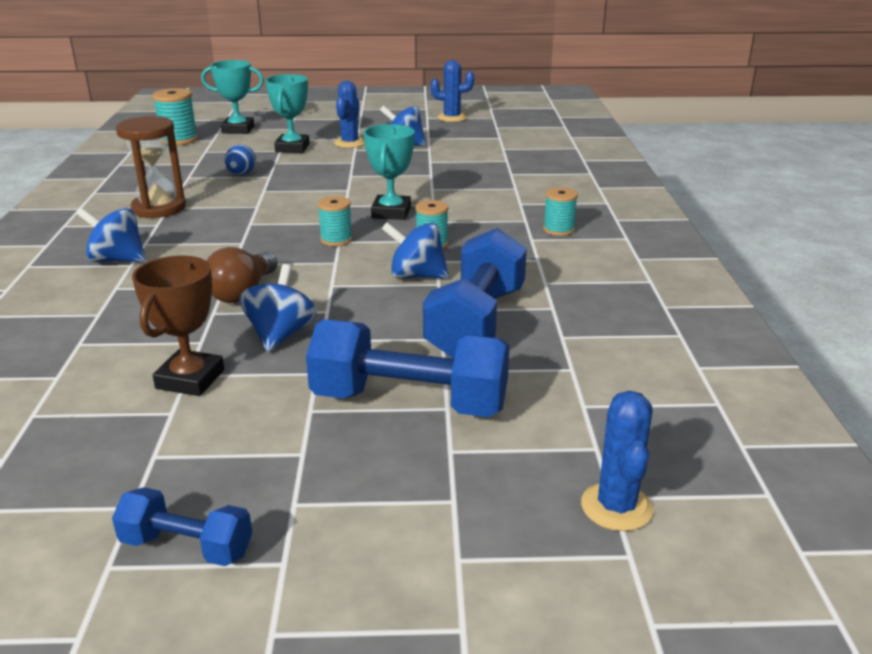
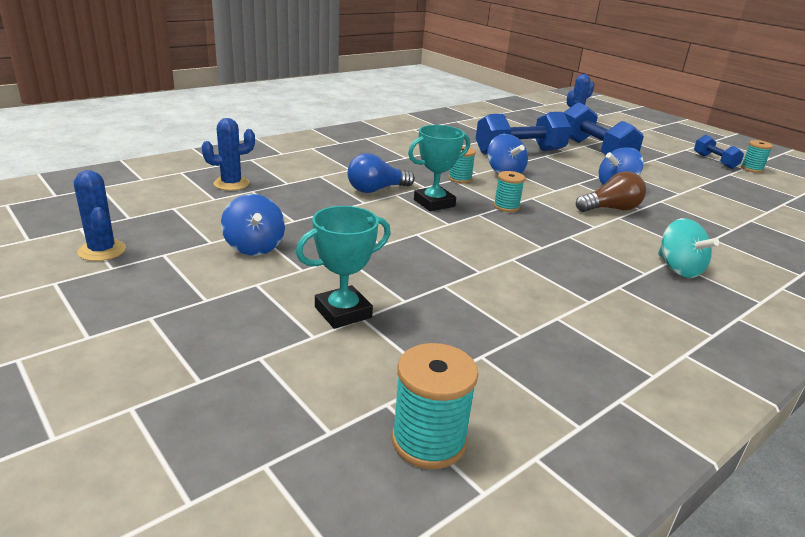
camera: 130 degrees left, 0 degrees up
(117, 260) = (678, 269): blue spinning top -> turquoise spinning top
(159, 208) = (600, 304): brown hourglass -> none
(190, 379) = (679, 191): brown trophy -> none
(238, 130) = (313, 407): turquoise trophy -> none
(241, 174) = (465, 304): blue egg -> none
(350, 143) = (281, 281): blue cactus -> blue cactus (231, 184)
(453, 199) = (376, 190): none -> blue light bulb
(558, 230) = (381, 153): turquoise spool -> turquoise spool (751, 169)

